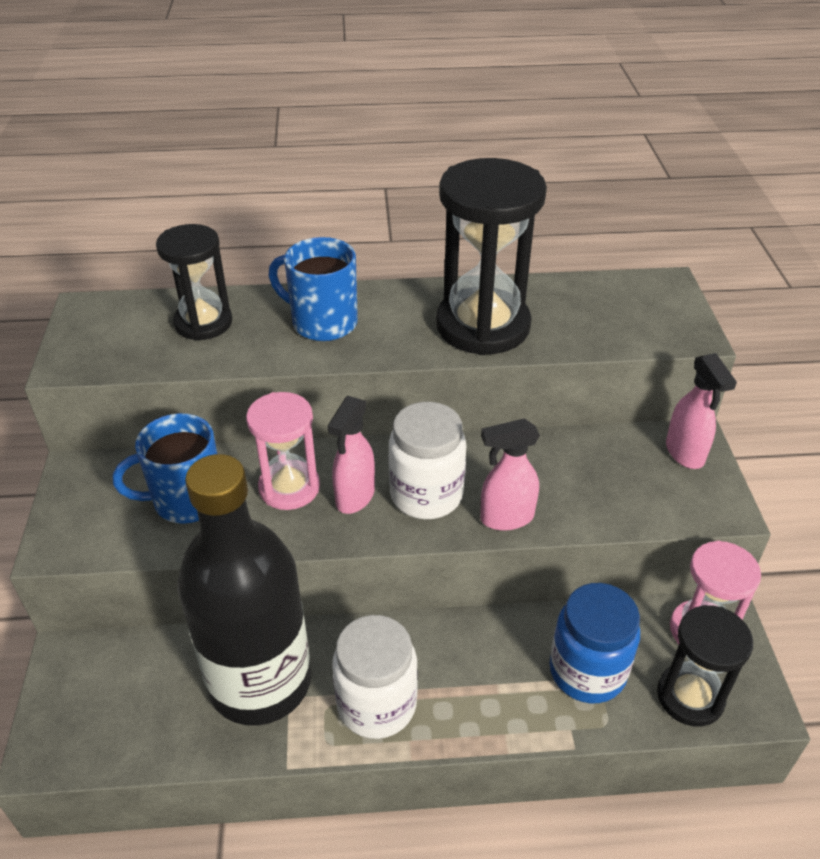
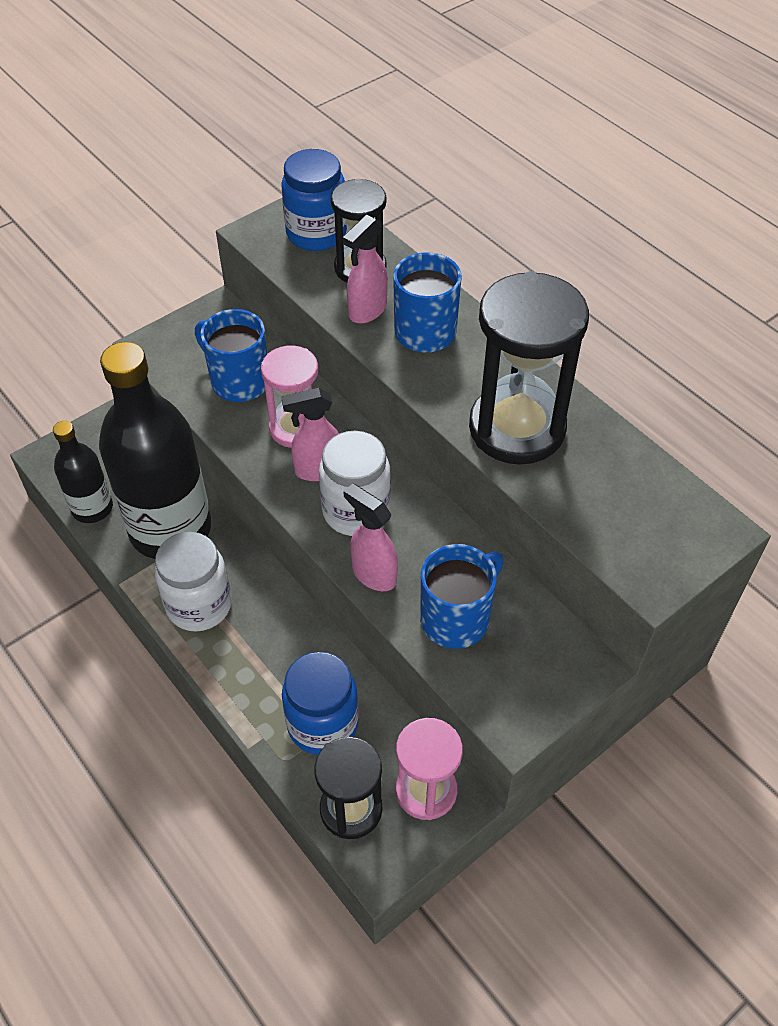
camera: 55 degrees right, 10 degrees up
(125, 328) = (316, 234): none -> blue jar
(162, 743) = (92, 508): none -> black bottle
(594, 489) = (456, 619): none -> blue mug
(685, 454) = (560, 667): pink spray bottle -> pink spray bottle (367, 311)

